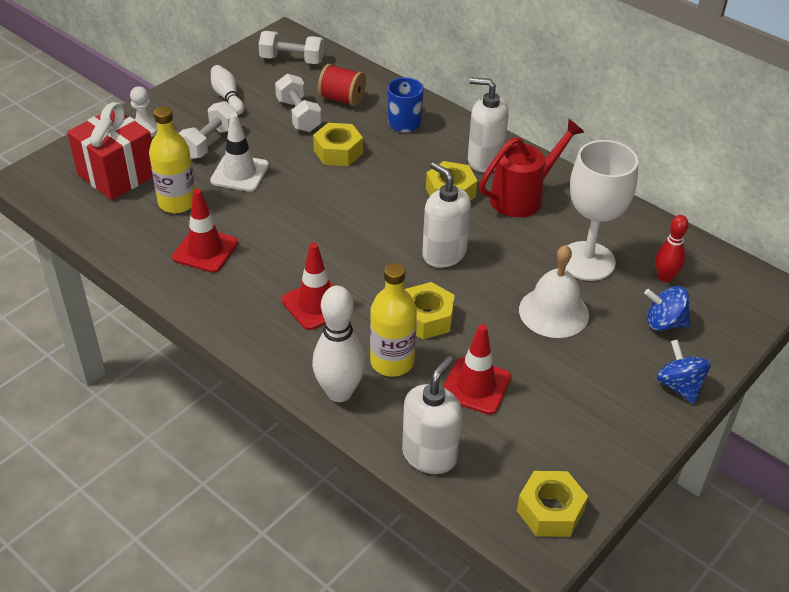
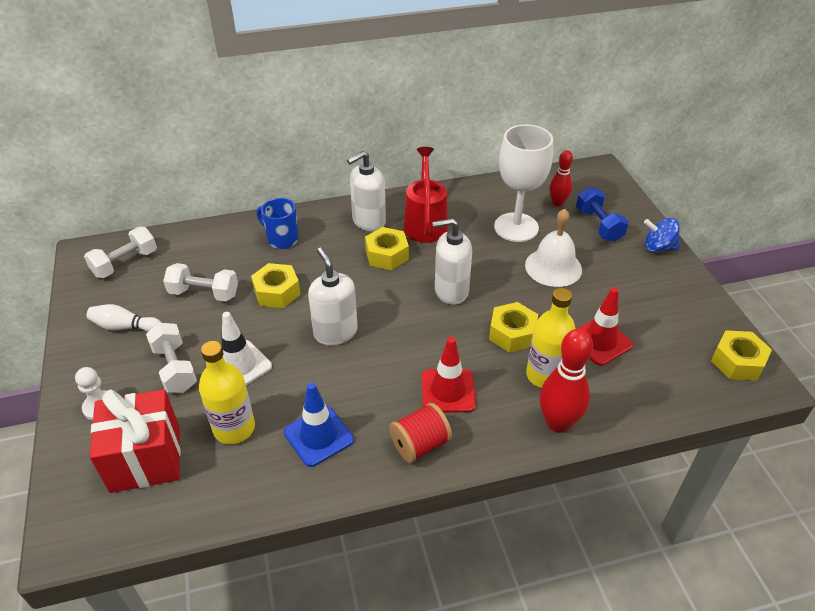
camera: 55 degrees left, 0 degrees up
(205, 250) = (318, 436): red traffic cone -> blue traffic cone
(339, 392) = (558, 423): white bowling pin -> red bowling pin
(342, 99) = (213, 259): red spool -> red spool (420, 444)
(430, 455) = (654, 400): white soap dispenser -> white soap dispenser (335, 332)
(664, 323) = (598, 225): blue spinning top -> blue dumbbell

